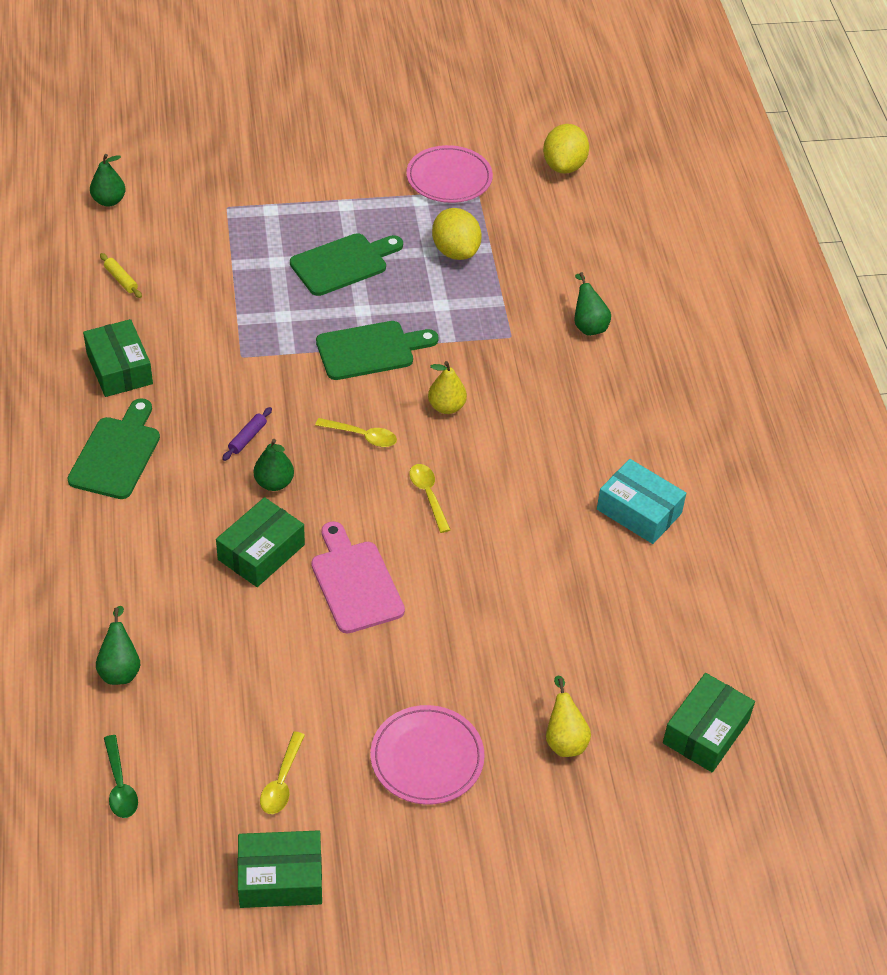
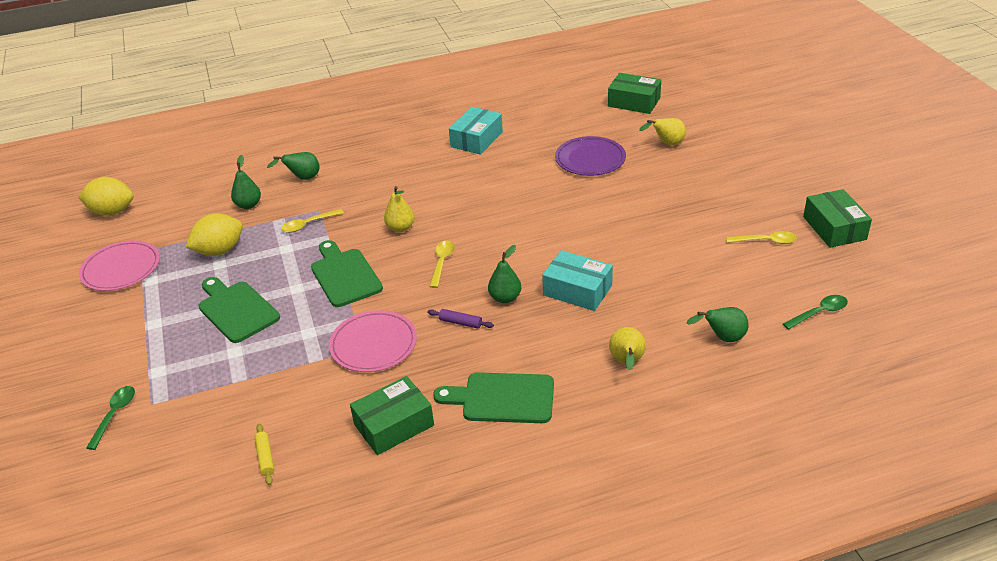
camera: 95 degrees left, 10 degrees down
(109, 201) = (134, 502): green pear -> green pear (248, 205)
(121, 280) = (265, 457): yellow rolling pin -> yellow rolling pin turned 60 degrees counterclockwise
(122, 568) = (627, 362): none -> yellow pear
(222, 185) = (114, 415): none -> green spoon
(261, 552) = (577, 290): green box -> turquoise box
(355, 582) = (586, 241): pink cutting board -> none
(427, 758) = (710, 189): pink plate -> pink plate (373, 344)
(428, 496) = (492, 222): yellow spoon -> yellow spoon (308, 224)
(548, 632) = (590, 159): none -> purple plate

